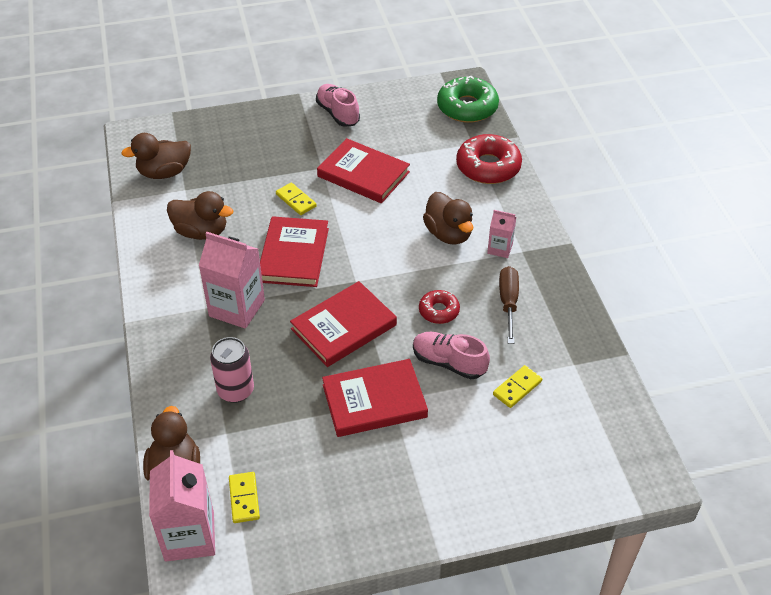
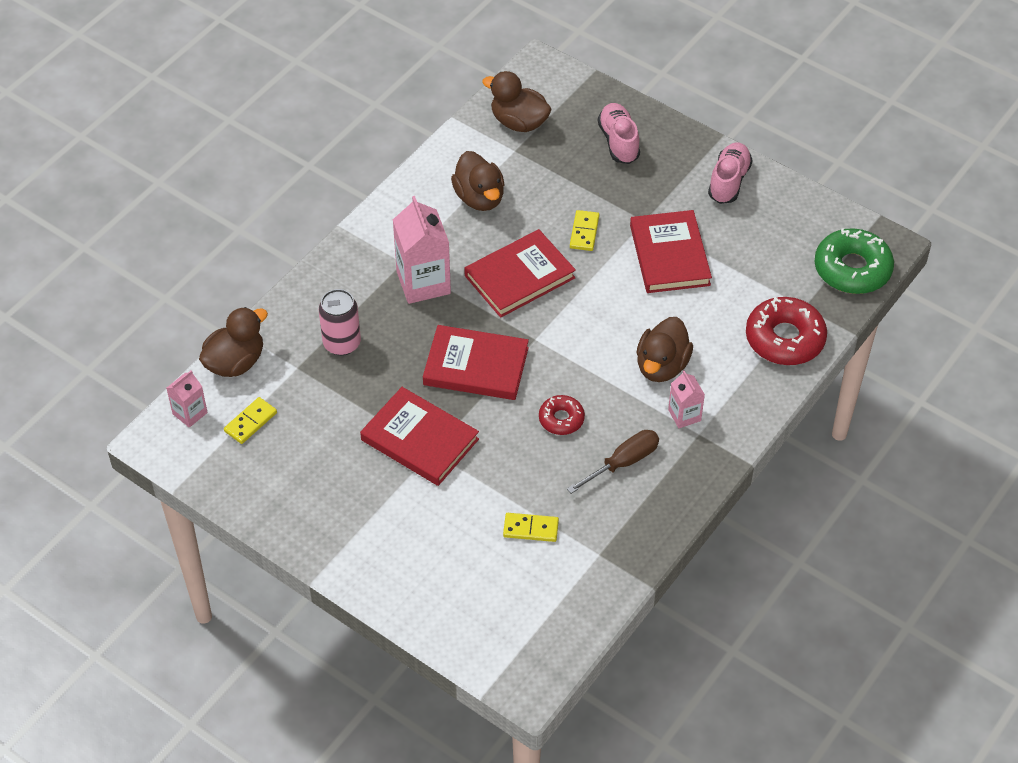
camera: 50 degrees right, 5 degrees up
(189, 536) = (190, 413): pink carton -> pink carton, size x0.54
(449, 363) = (510, 463): pink shoe -> pink shoe (618, 142)

